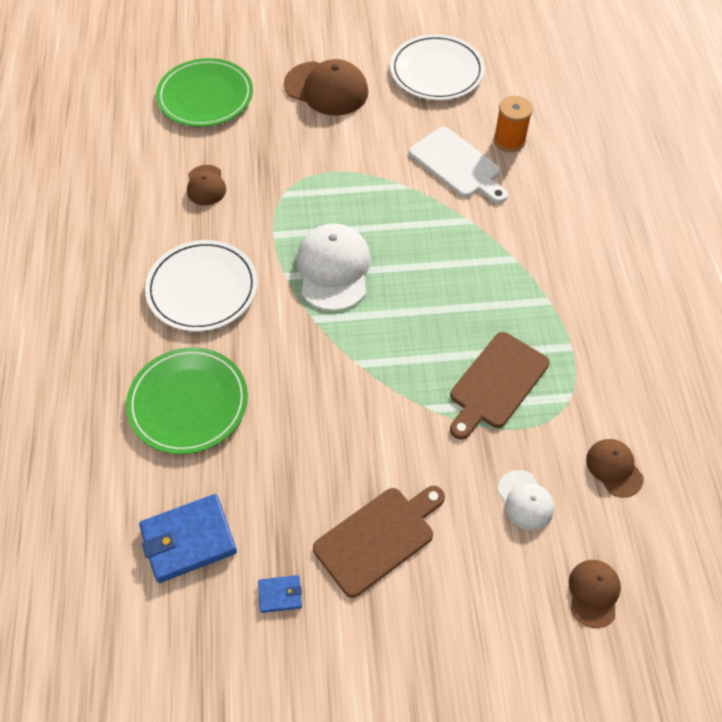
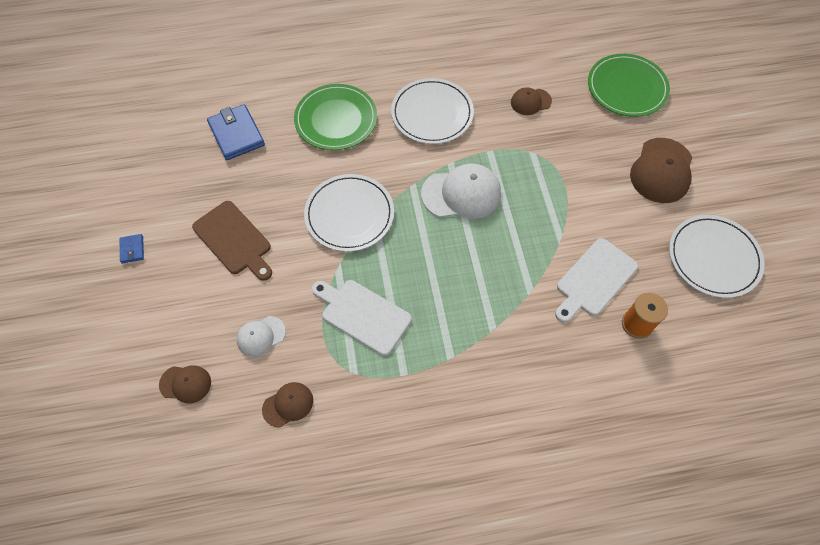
camera: 85 degrees right, 5 degrees up
(280, 594) = (197, 187): blue wallet -> blue wallet (132, 249)
(351, 392) = (349, 214): none -> white plate
(496, 383) = (363, 315): brown cutting board -> white cutting board

